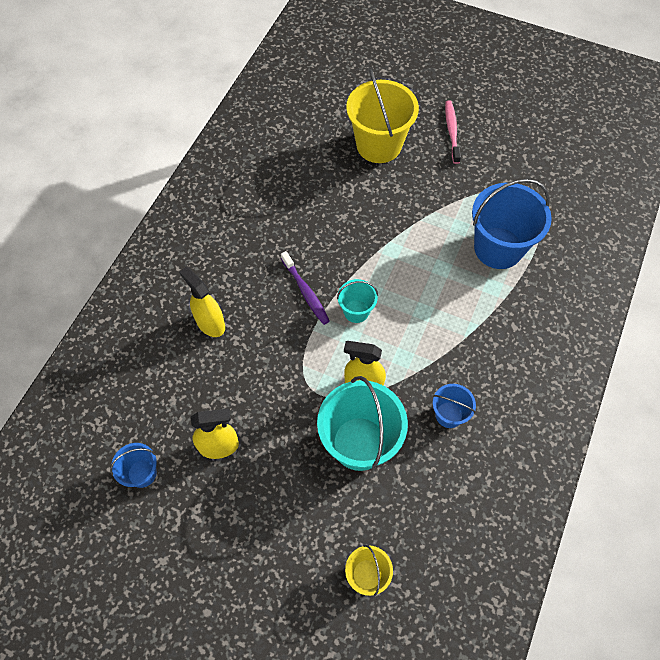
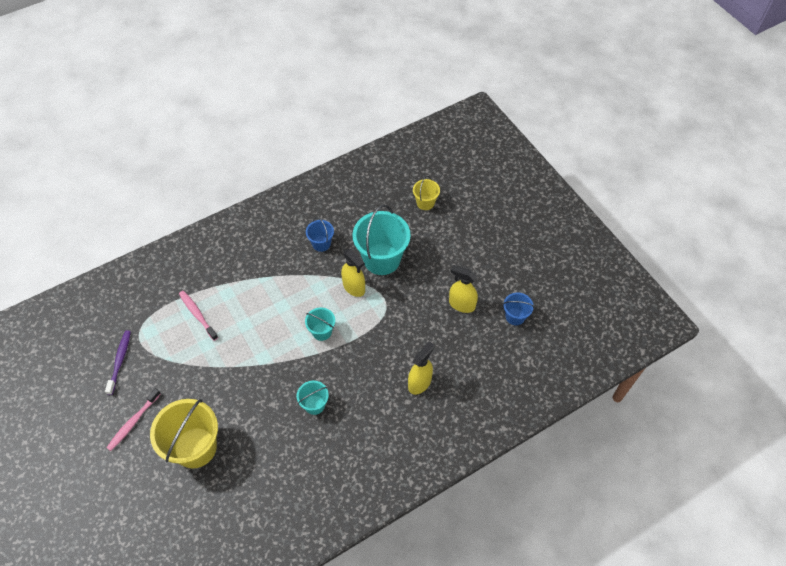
camera: 145 degrees left, 5 degrees down
(210, 323) = (419, 383): yellow spray bottle -> yellow spray bottle turned 135 degrees counterclockwise
(303, 239) = (314, 404): none -> turquoise bucket
(305, 292) = (343, 364): purple toothbrush -> purple toothbrush (120, 361)
(498, 248) = (197, 315): blue bucket -> pink toothbrush

